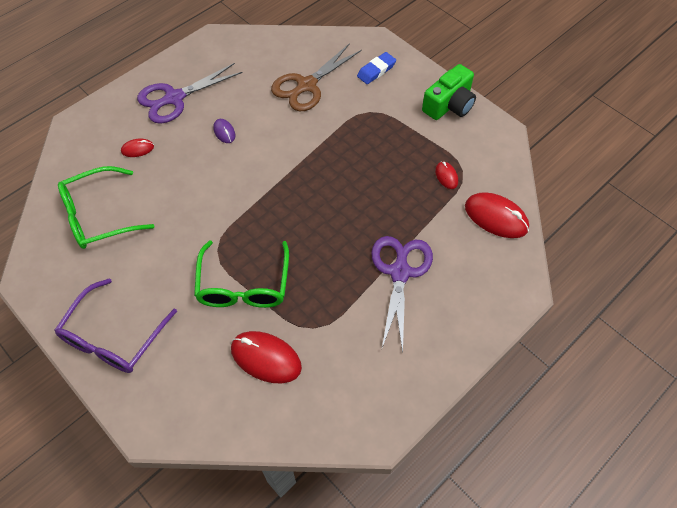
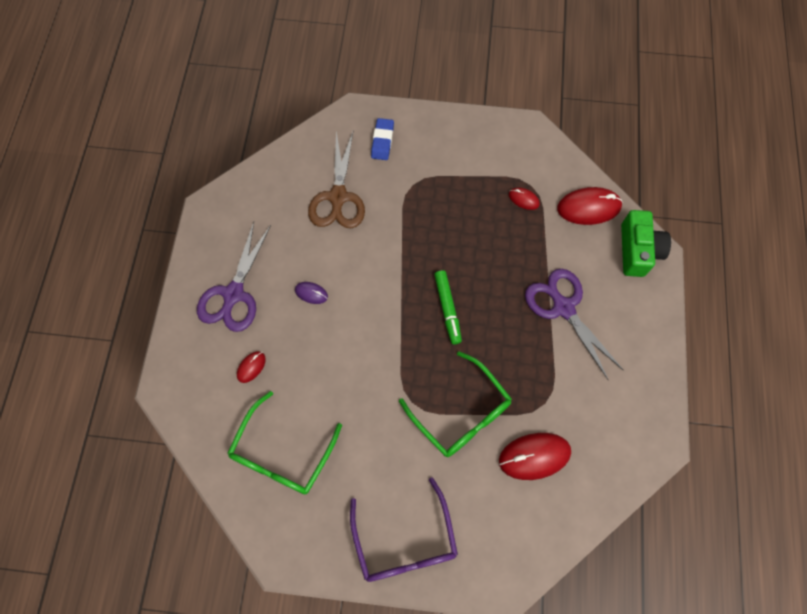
camera: 40 degrees left, 10 degrees up
(308, 209) = (447, 309): none -> green marker
(449, 105) = (469, 132): green camera -> green camera (638, 250)

